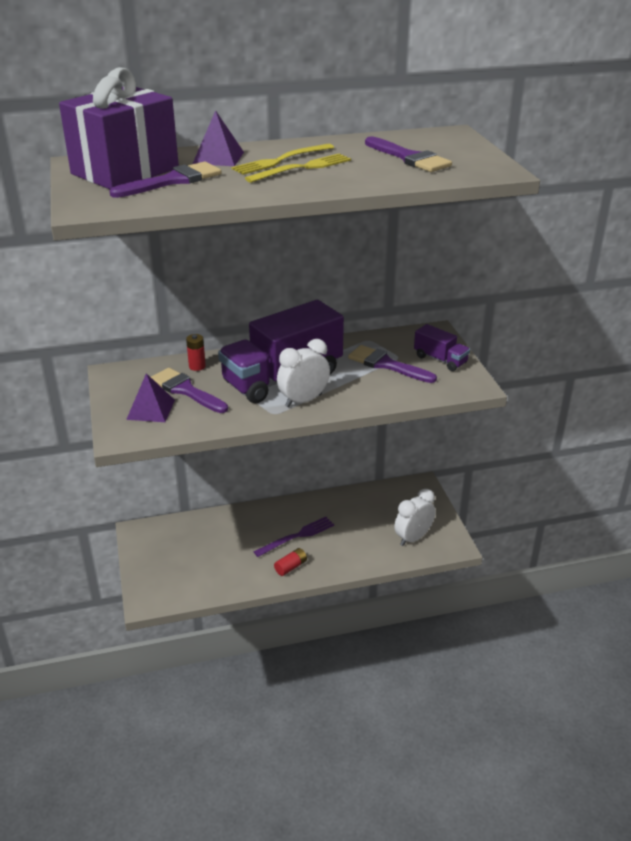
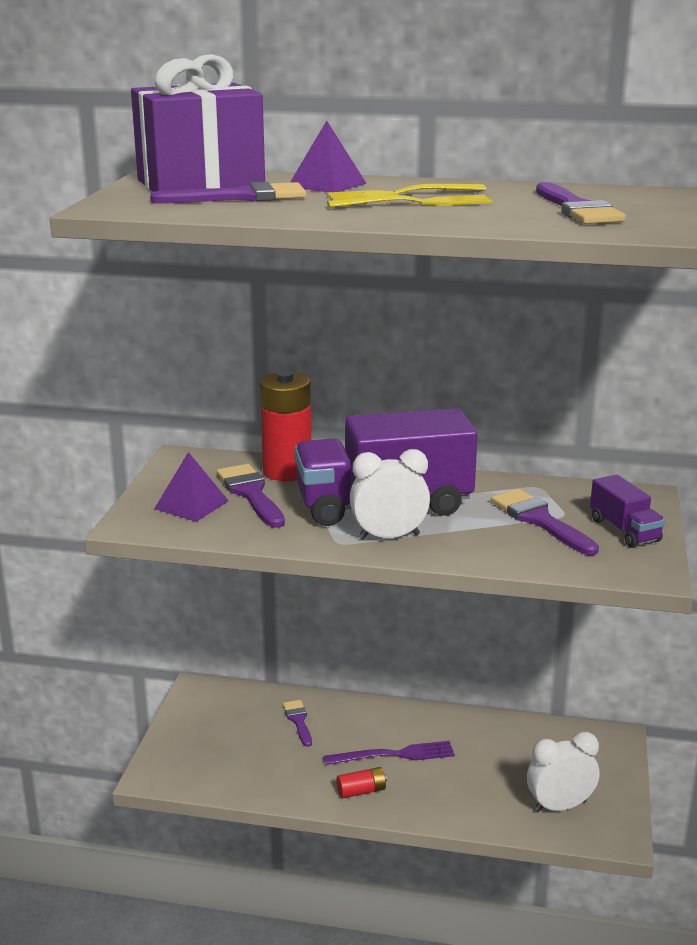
camera: 25 degrees right, 10 degrees down
(197, 366) = (287, 471): red battery -> red battery, size x2.15
(221, 532) = (298, 721): none -> purple brush

